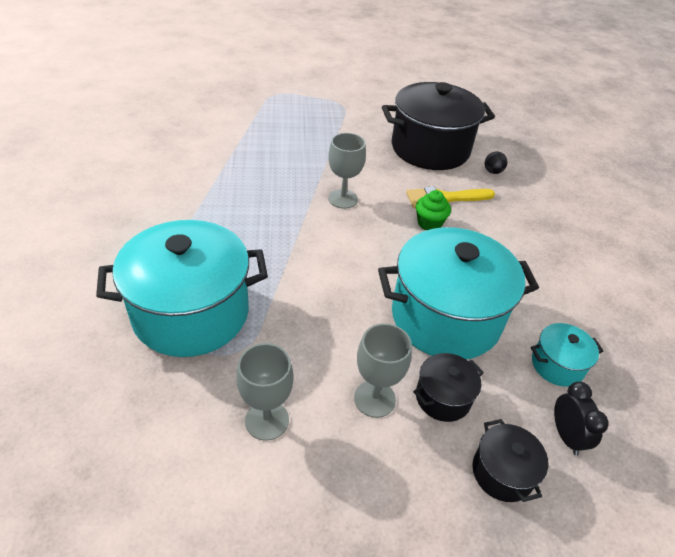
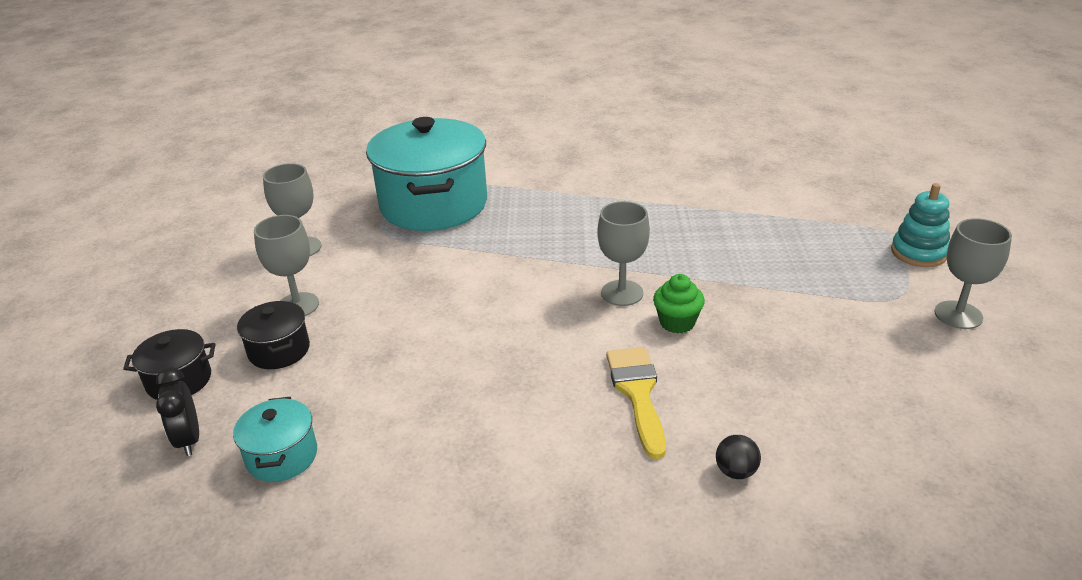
camera: 100 degrees right, 10 degrees down
(297, 90) = (918, 252): none -> turquoise stacking toy
(356, 92) = (958, 315): none -> grey goblet
(429, 223) = (572, 370): green cupcake -> green cupcake (677, 322)
(430, 149) = (789, 393): black pot -> none
(445, 317) = (387, 365): turquoise pot -> none
(566, 436) = (189, 440): black clock -> black clock turned 75 degrees clockwise

